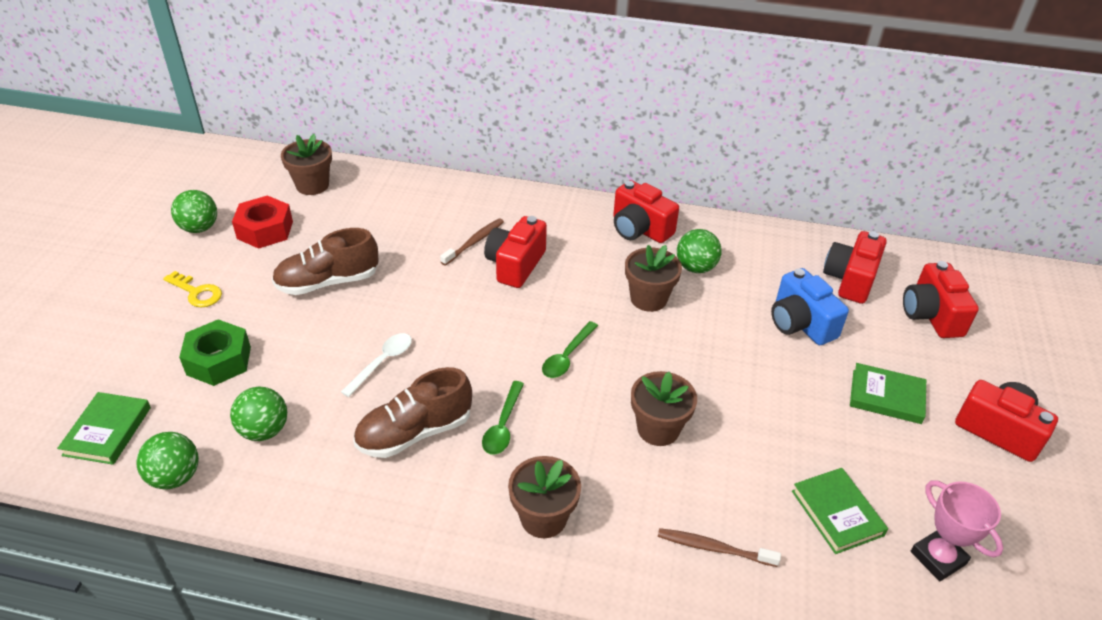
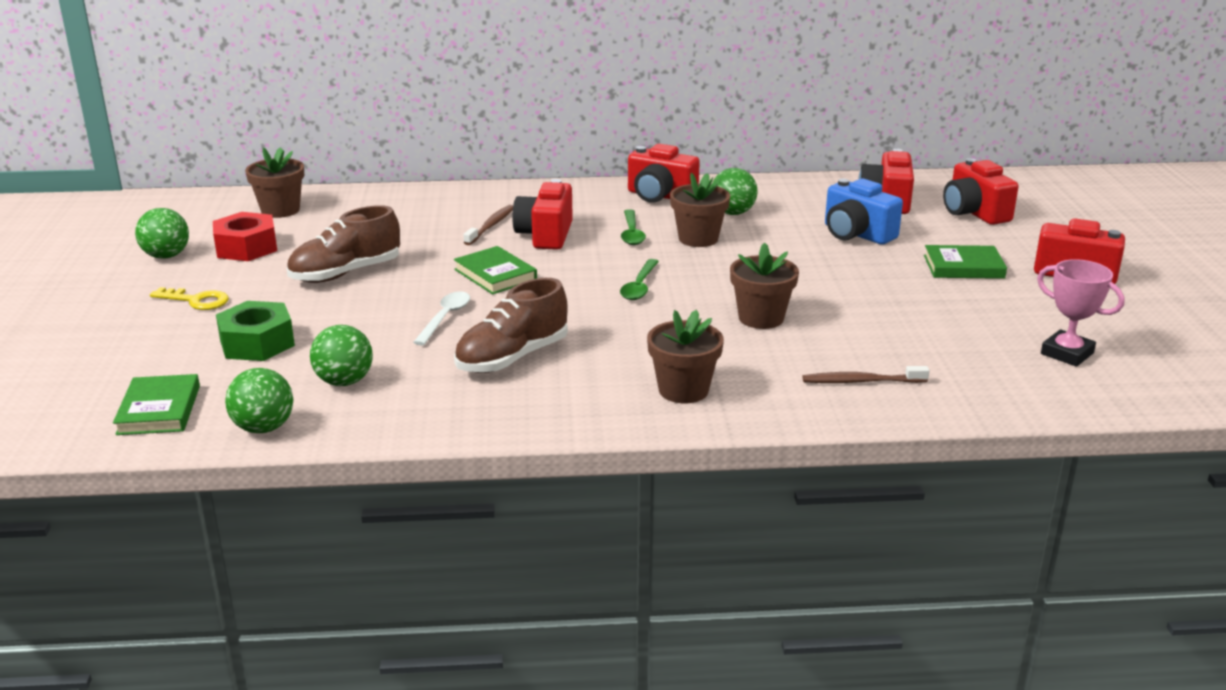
camera: 15 degrees left, 15 degrees down
(503, 425) = (602, 339): green spoon -> green spoon (632, 233)
(837, 513) = (962, 342): green book -> green book (495, 275)

